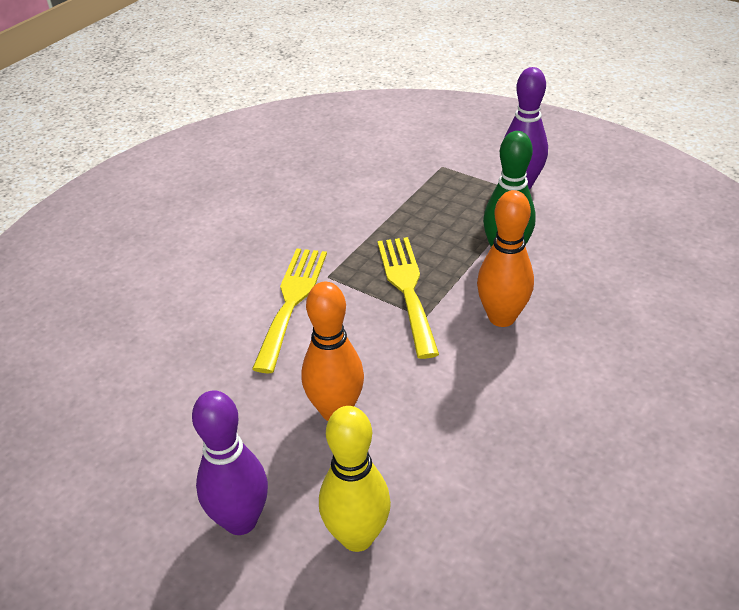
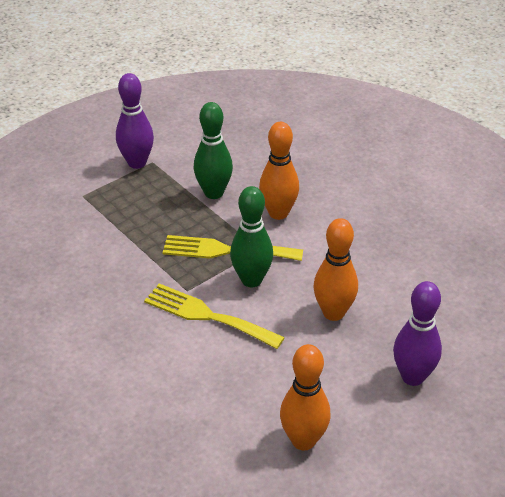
camera: 75 degrees left, 0 degrees up
(114, 427) = (303, 440): none -> orange bowling pin
(357, 537) = (439, 323): yellow bowling pin -> none
(365, 322) = (251, 280): none -> green bowling pin

